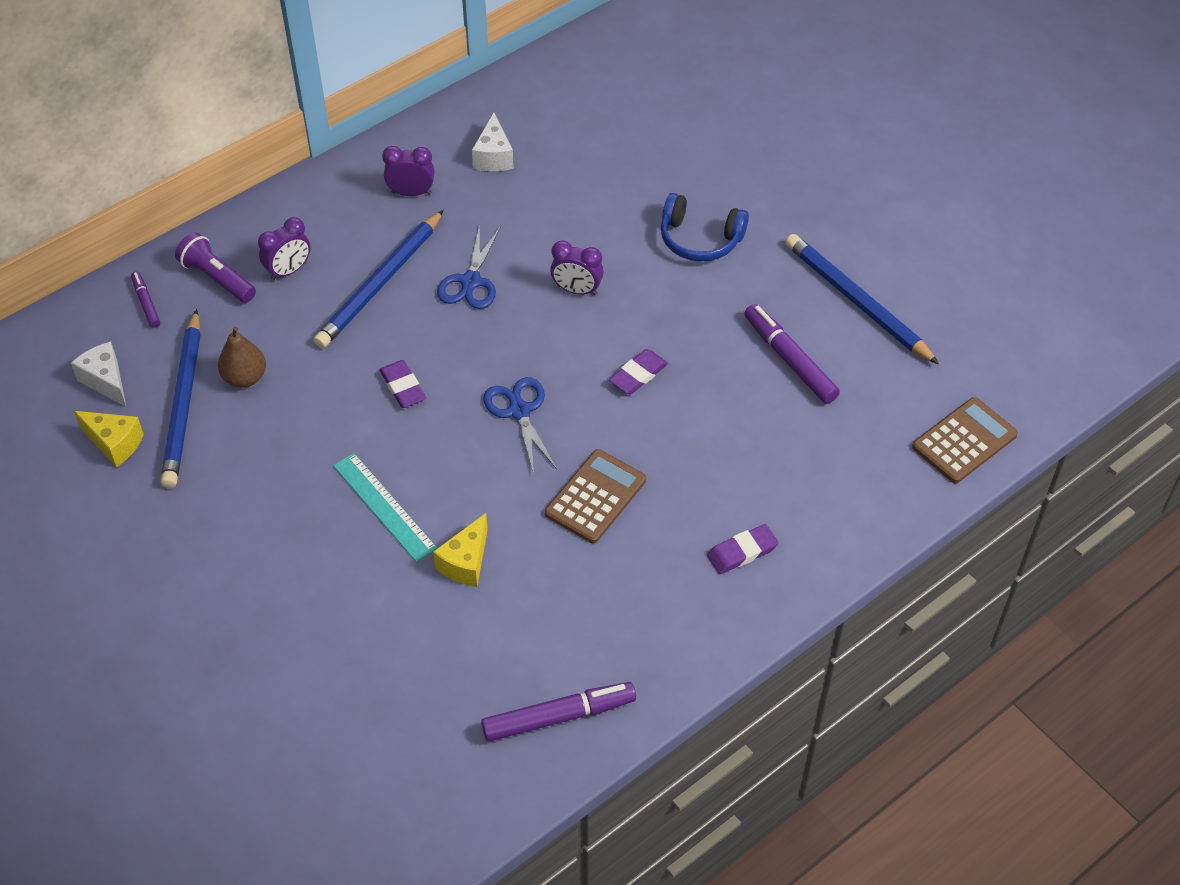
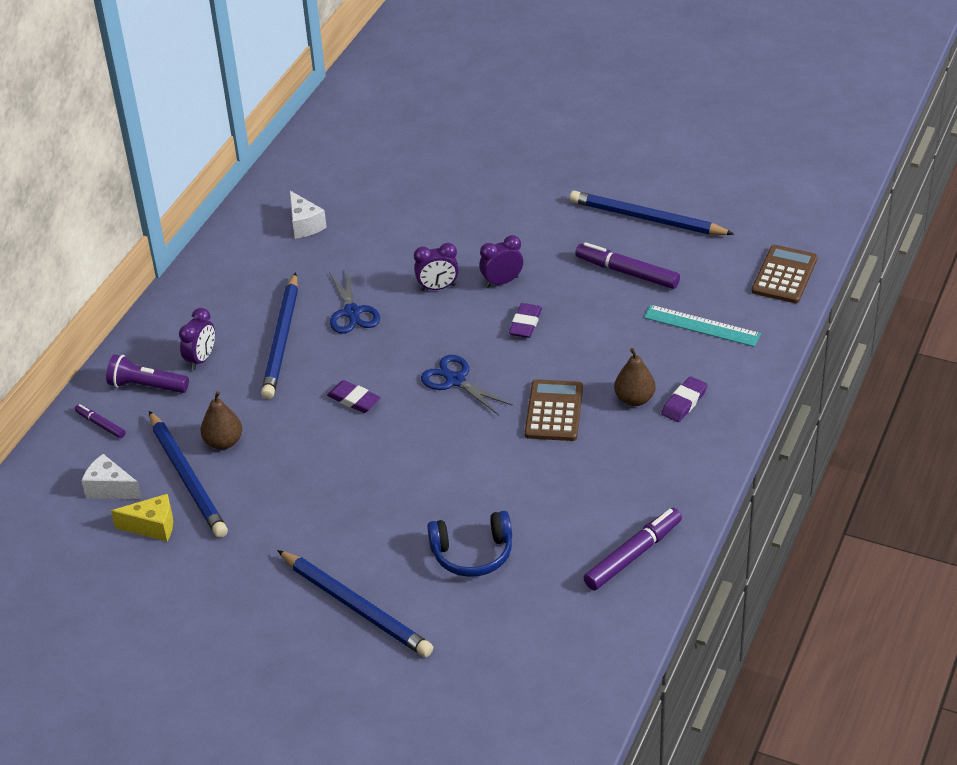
camera: 25 degrees left, 10 degrees down
(239, 634) = (355, 606): none -> blue pencil
(384, 506) = (401, 480): turquoise ruler -> turquoise ruler (702, 326)
(411, 193) = (258, 272): purple clock -> purple clock (502, 282)
(465, 562) = (491, 490): yellow cheese -> none
(691, 522) = (634, 399): none -> brown pear
(700, 239) = (504, 221): blue headphones -> blue headphones (472, 553)

